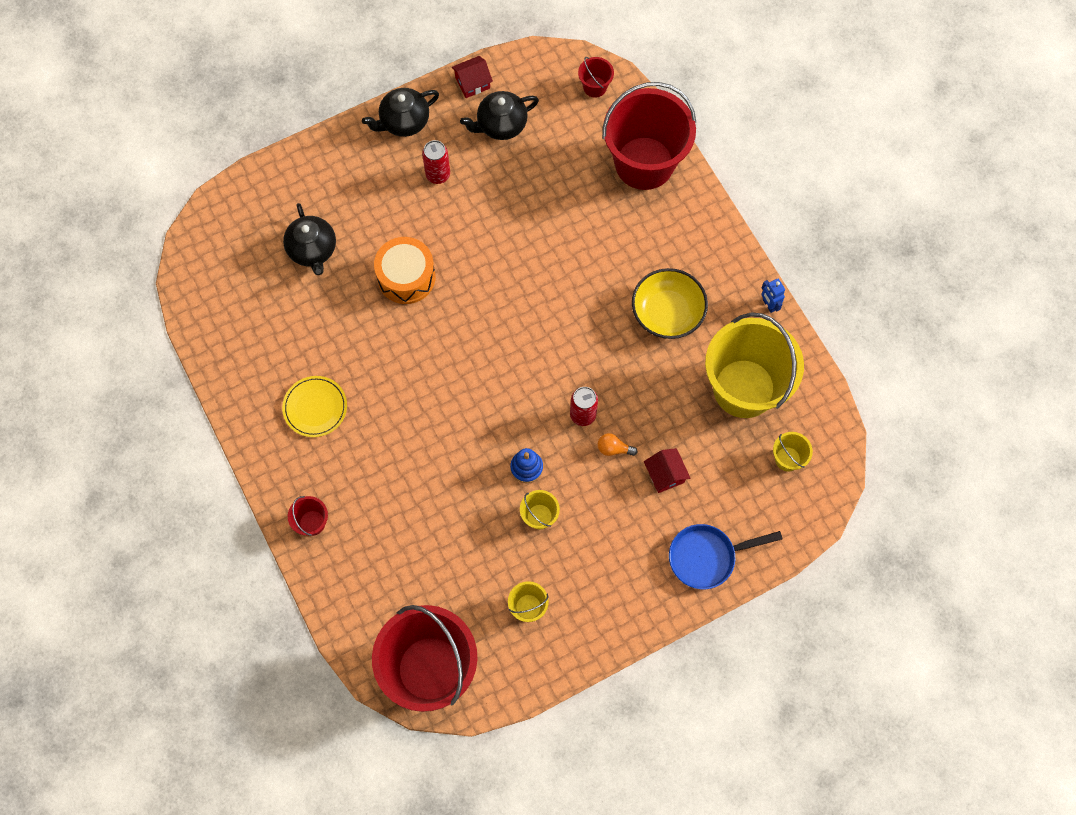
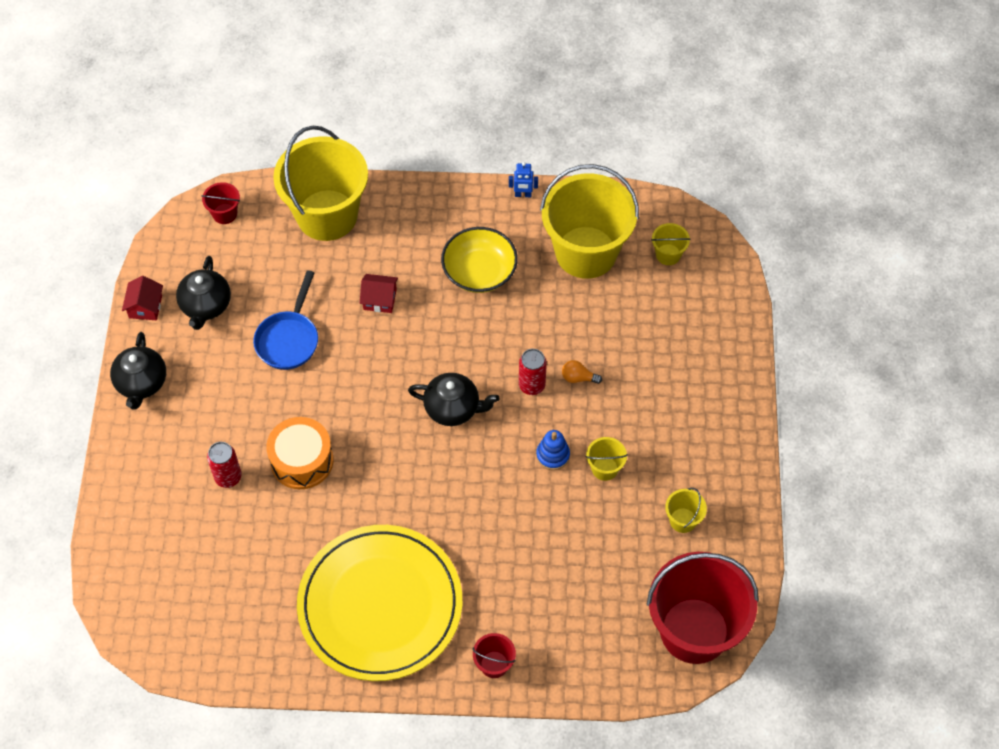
camera: 60 degrees left, 10 degrees down
(313, 250) = (217, 528): black teapot -> black teapot (453, 408)
(315, 407) = (380, 605): yellow plate -> yellow plate, size x2.33
(438, 175) = (217, 382): red can -> red can (228, 477)
(613, 449) = (578, 378): orange light bulb -> orange light bulb turned 60 degrees clockwise
(644, 163) = (327, 215): red bucket -> yellow bucket
(665, 474) = (626, 351): red house -> red house (380, 299)
(707, 557) = (718, 358): blue pan -> blue pan (289, 339)

